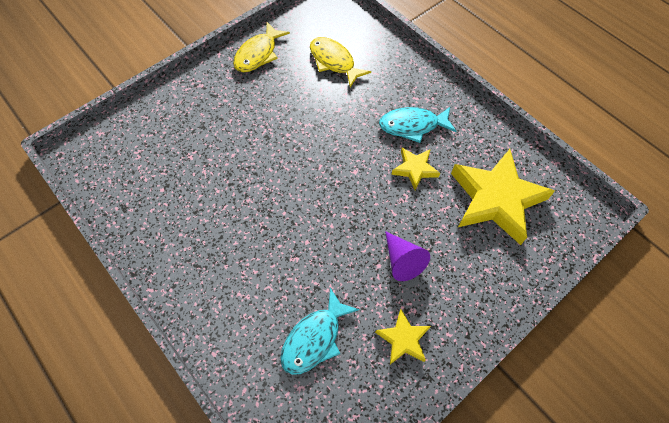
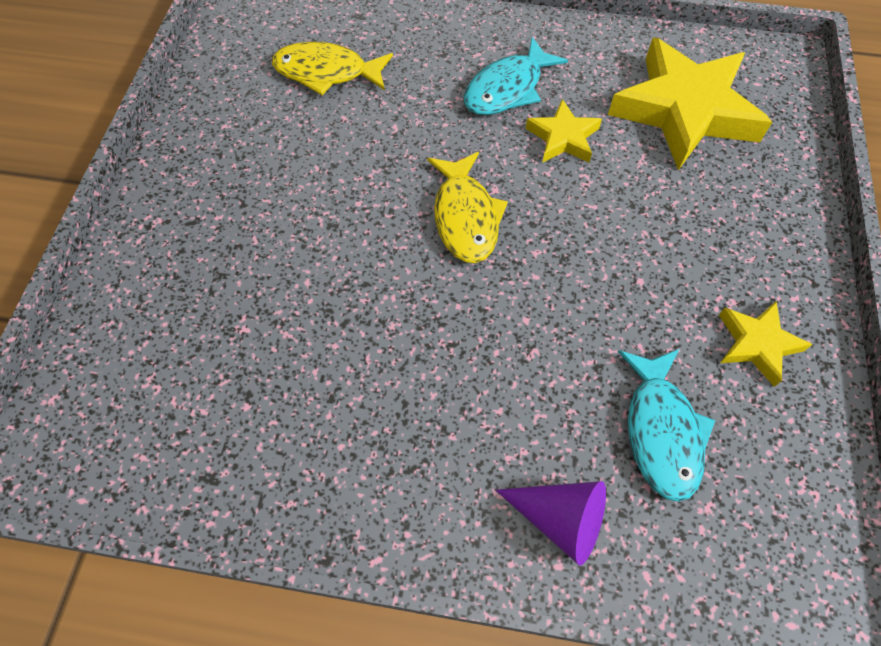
camera: 40 degrees left, 0 degrees up
(258, 54) = (206, 126): yellow fish -> yellow fish (465, 217)
(402, 261) = (660, 254): purple cone -> purple cone (560, 519)

